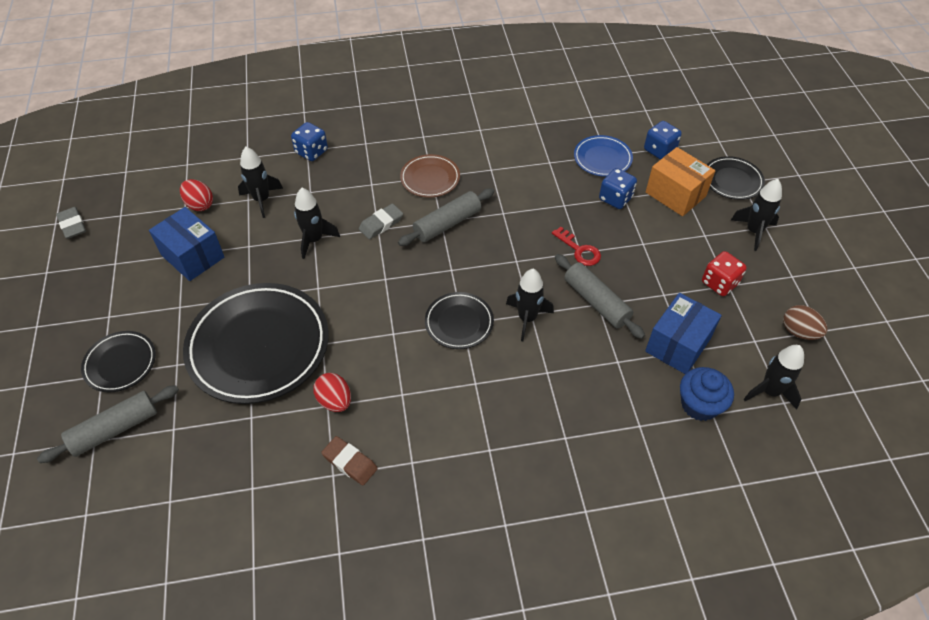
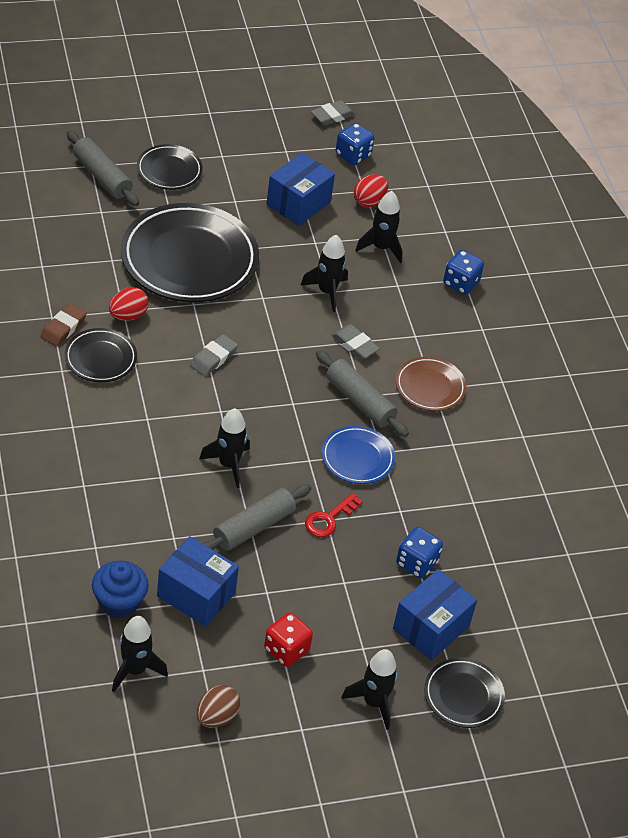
camera: 80 degrees right, 5 degrees down
(396, 328) = (213, 358): none -> grey eraser
(459, 323) = (221, 408): black plate -> black plate (100, 358)
(602, 159) = (486, 557): blue plate -> blue plate (357, 458)
(659, 150) = (511, 622): blue dice -> blue dice (353, 155)
(675, 194) = (431, 627): orange box -> blue box

